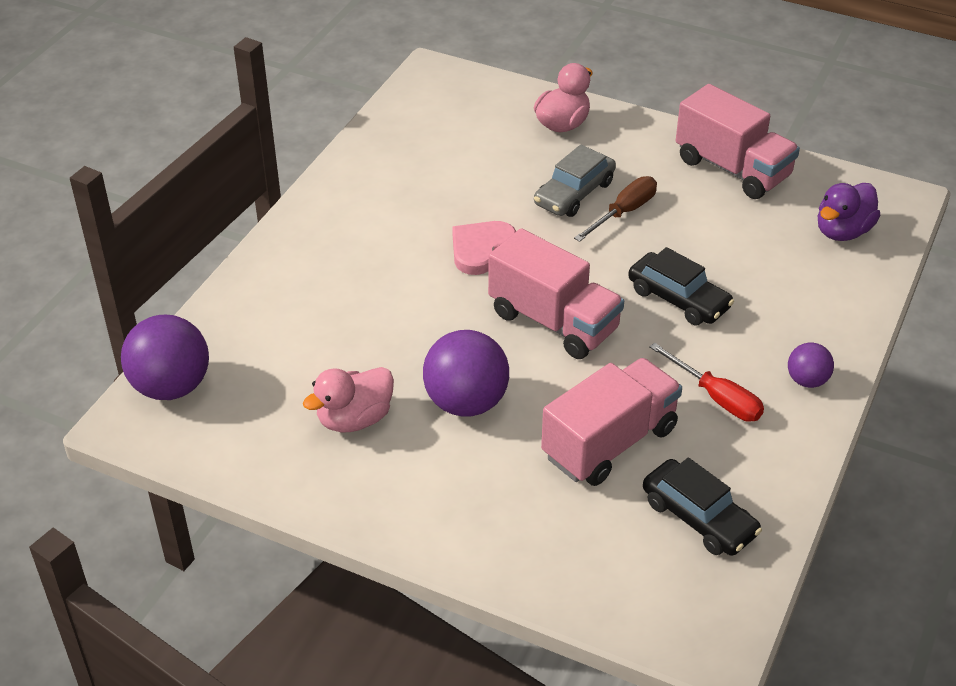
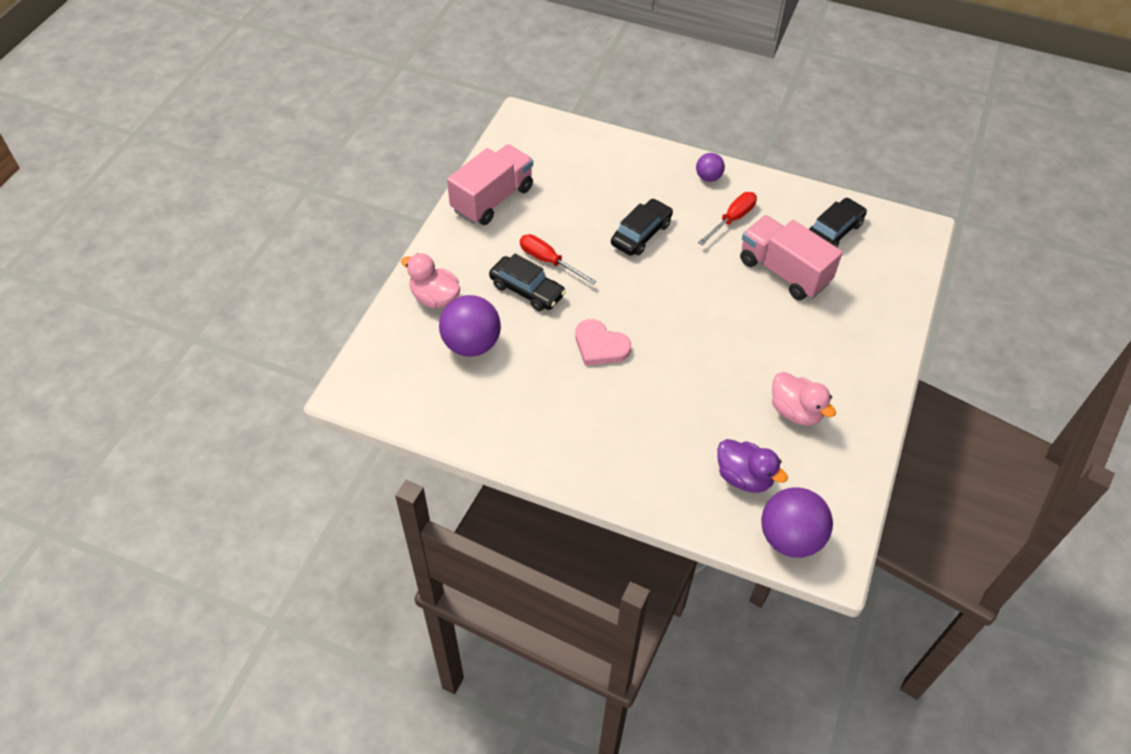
camera: 95 degrees left, 10 degrees up
(466, 402) = (765, 347): purple ball -> purple ball (471, 344)
(553, 322) = (675, 301): pink truck -> none
(574, 193) = (527, 290): grey car -> black car
(624, 212) = (548, 261): brown screwdriver -> red screwdriver
(842, 231) = (560, 149): purple duck -> purple duck (744, 477)

